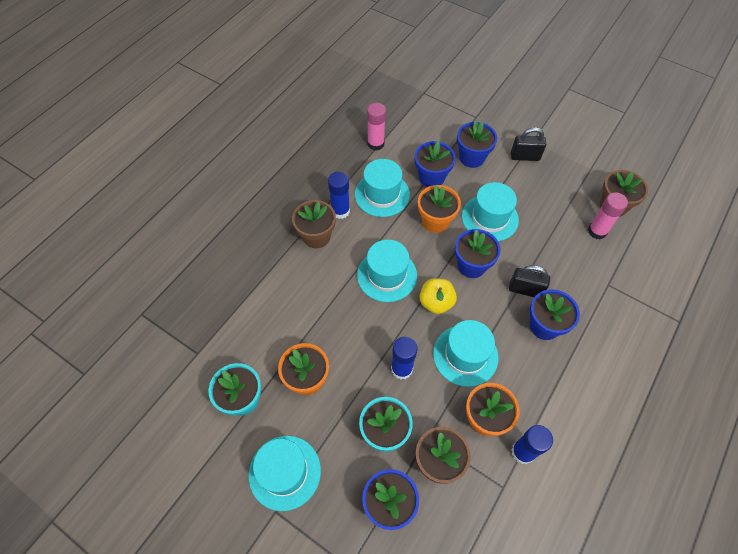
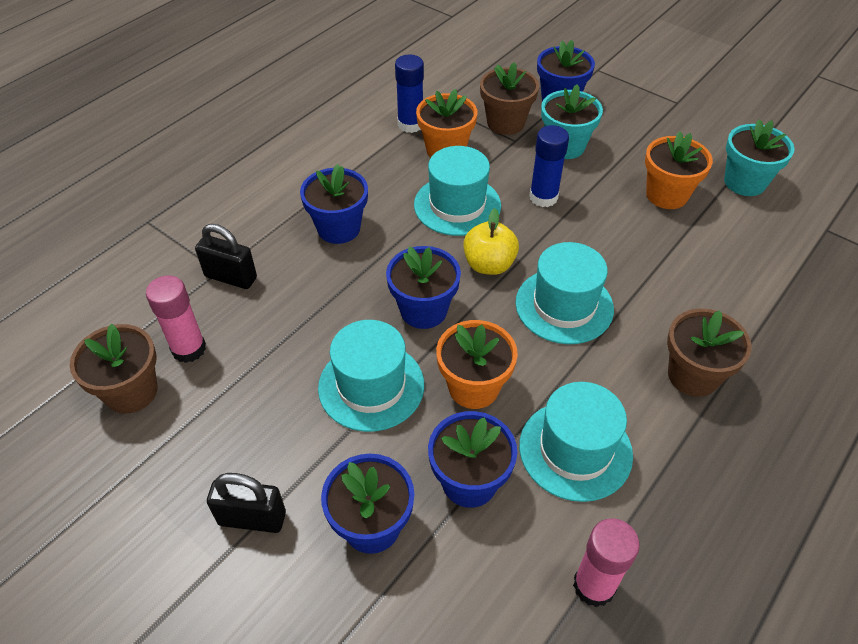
camera: 175 degrees left, 10 degrees down
(285, 472) = (674, 125): turquoise hat -> none
(340, 211) = (656, 420): blue glue stick -> none
(525, 290) = (349, 272): black padlock -> black padlock (231, 277)

